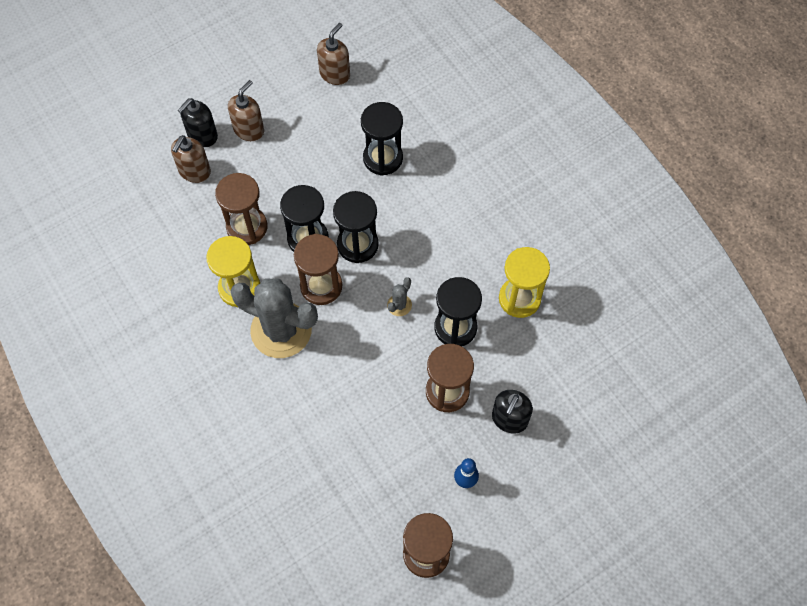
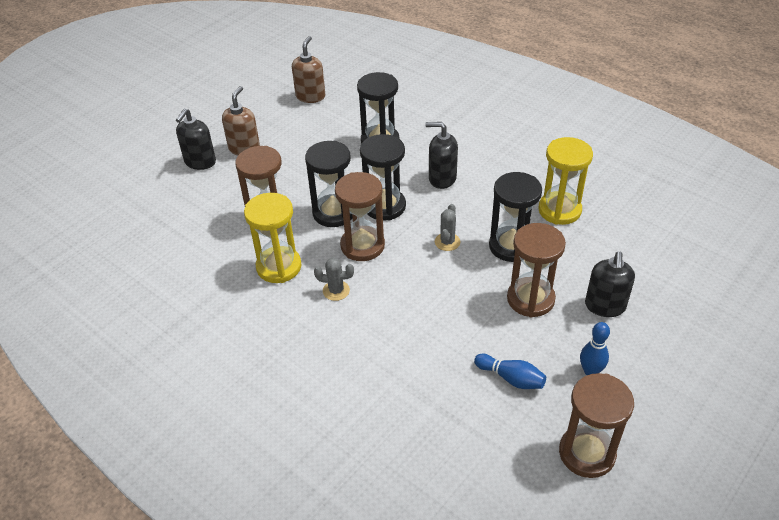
camera: 15 degrees left, 20 degrees down
(194, 171) = (201, 189): brown soap dispenser -> none
(281, 330) = (336, 290): grey cactus -> grey cactus, size x0.41
(395, 466) = (511, 378): none -> blue bowling pin
(424, 225) = (442, 178): none -> black soap dispenser

